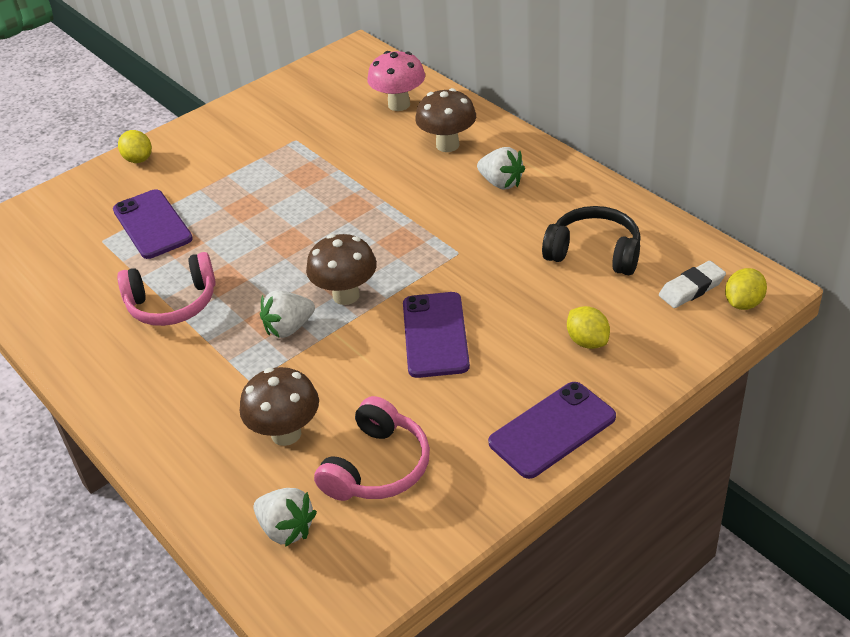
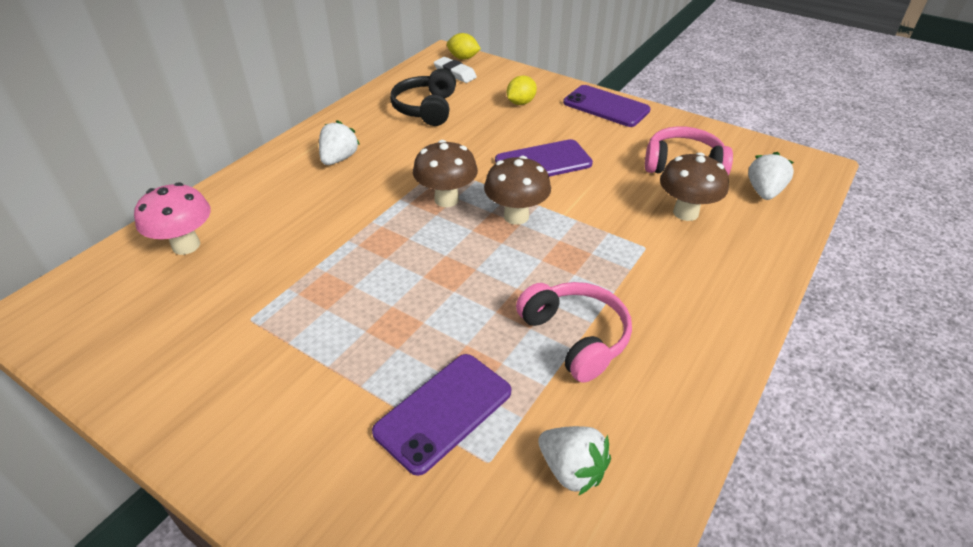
camera: 110 degrees left, 0 degrees up
(138, 159) = (285, 496): yellow lemon -> none
(289, 328) = (572, 241): white strawberry -> white strawberry (571, 470)
(447, 145) = (274, 198): brown mushroom -> brown mushroom (446, 199)

